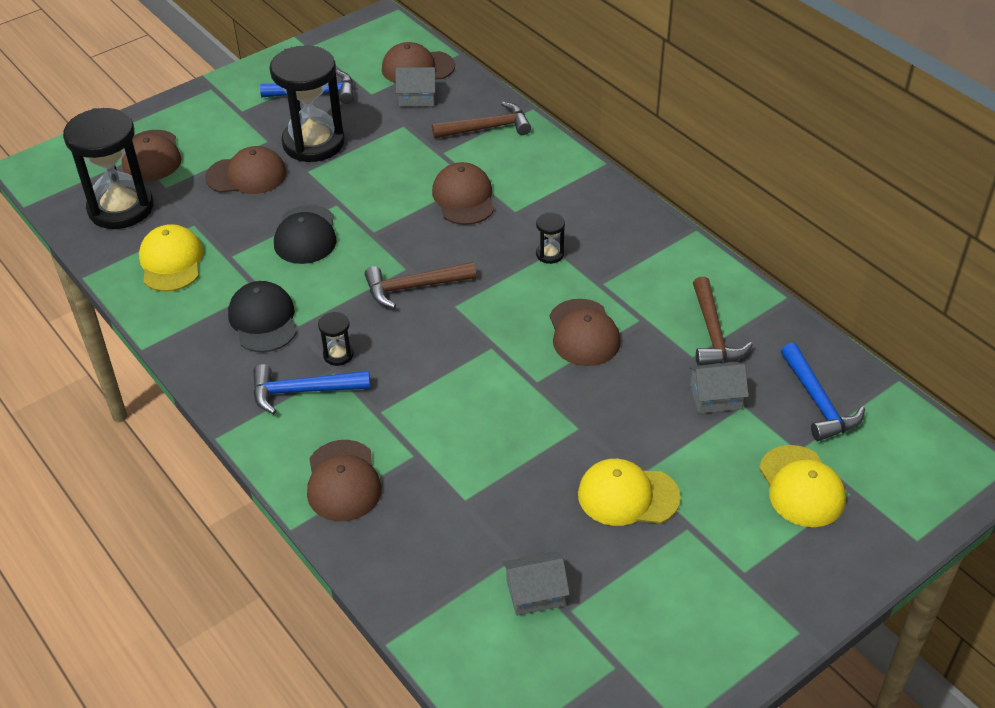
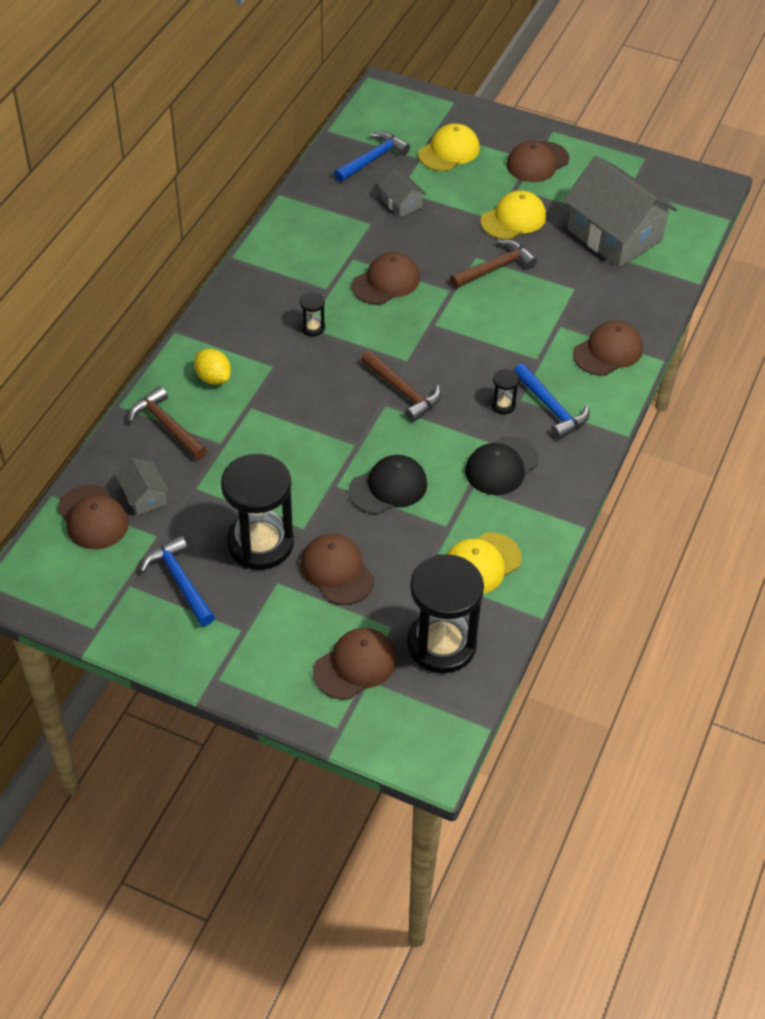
camera: 120 degrees left, 5 degrees up
(463, 198) = (275, 404): brown cap -> brown cap (537, 162)
(526, 170) = (213, 378): none -> yellow lemon
(535, 593) = (614, 235): grey house -> grey house, size x2.25
(627, 496) = (513, 219): yellow cap -> yellow cap turned 105 degrees counterclockwise
(713, 333) = (341, 219): brown hammer -> brown hammer (495, 268)

